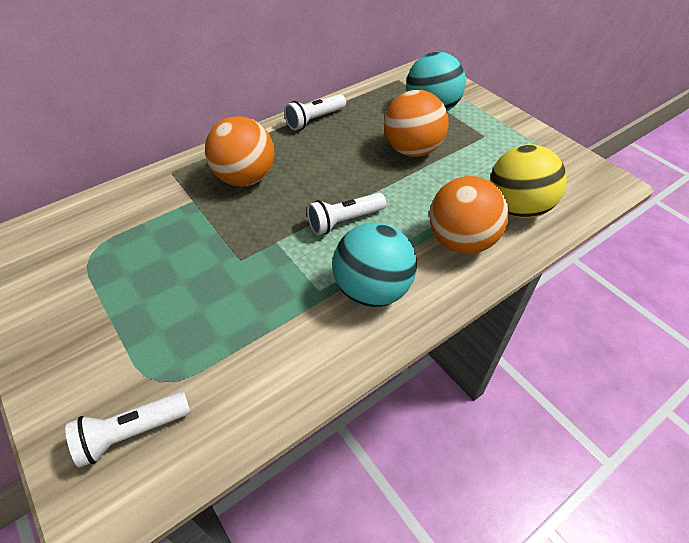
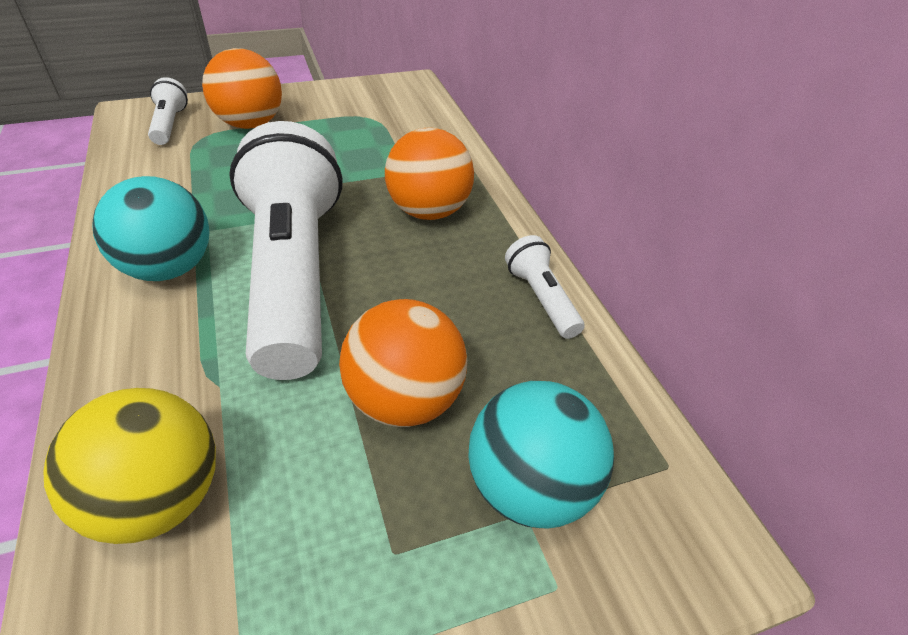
camera: 105 degrees right, 5 degrees down
(344, 221) = (294, 274): white flashlight -> white flashlight, size x2.41
(461, 241) = (161, 381): orange ball -> orange ball (250, 124)

